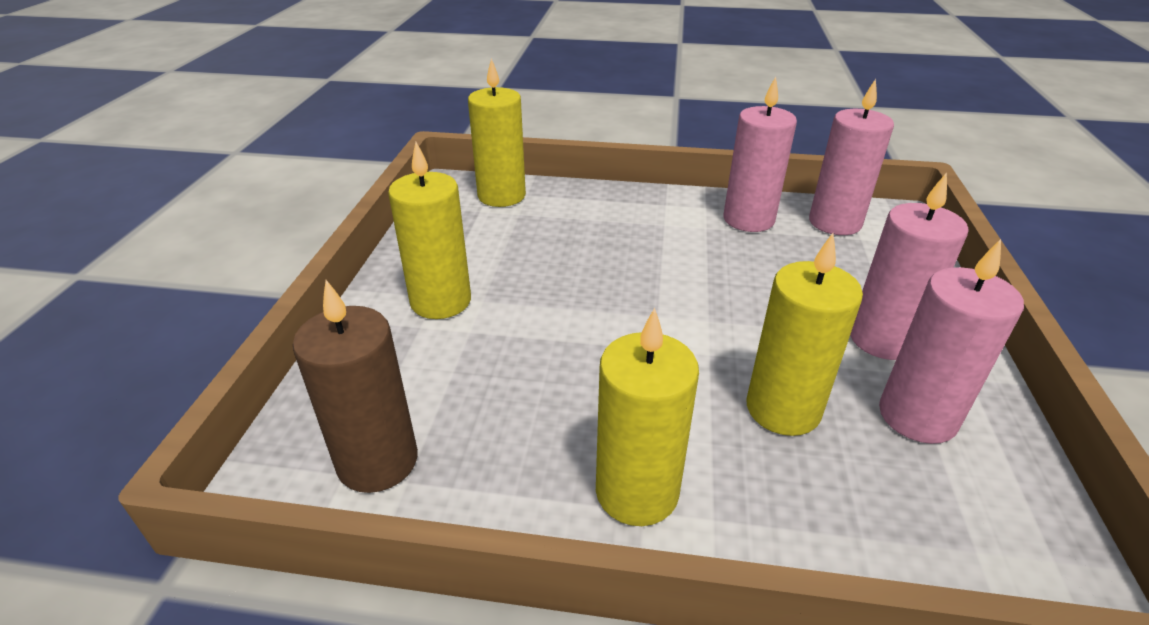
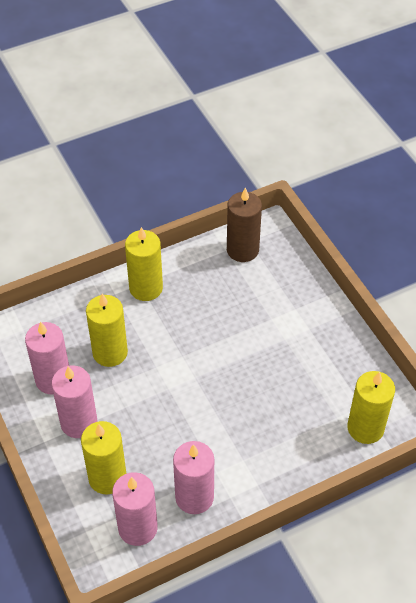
camera: 145 degrees right, 15 degrees up
(441, 301) = (302, 326): yellow candle -> yellow candle (107, 477)

